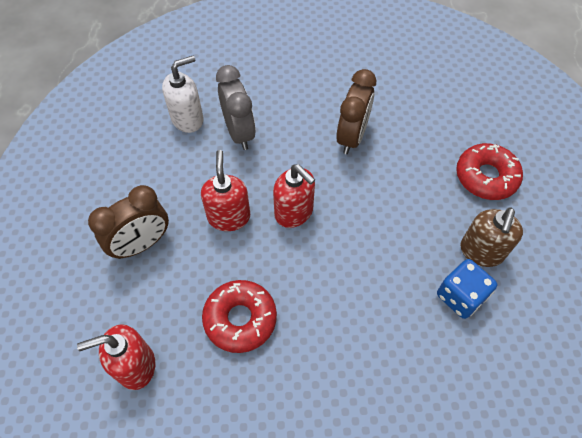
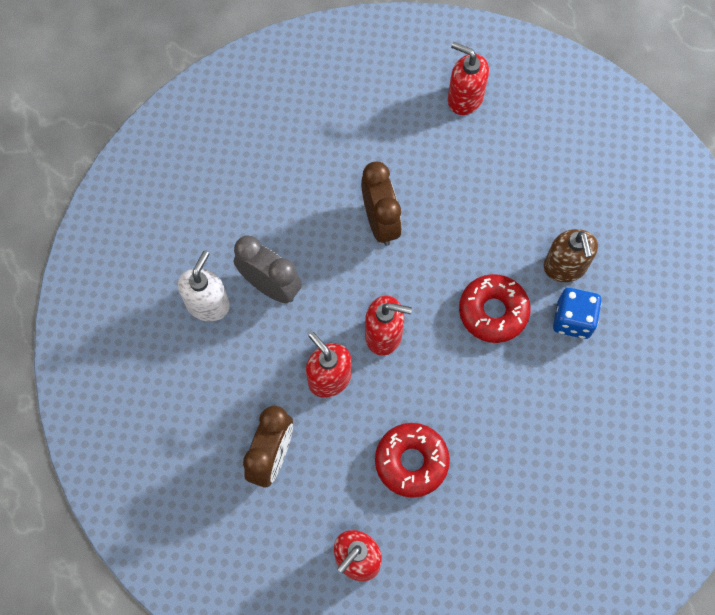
camera: 35 degrees left, 10 degrees up
(478, 93) = (464, 98): none -> red soap dispenser
(486, 177) = (525, 188): red donut -> red donut (493, 311)

